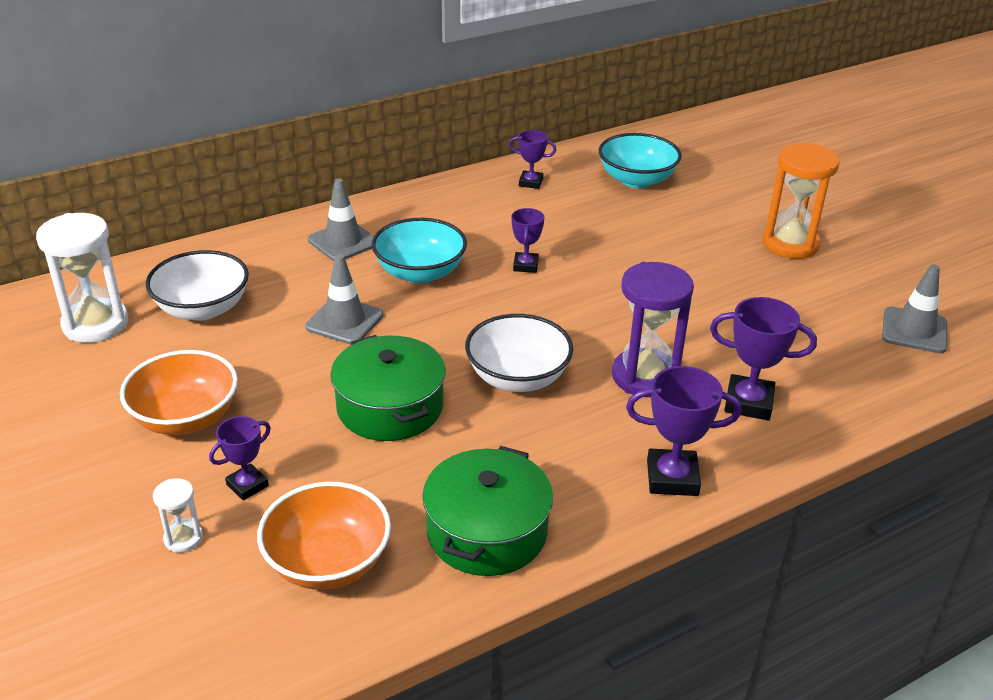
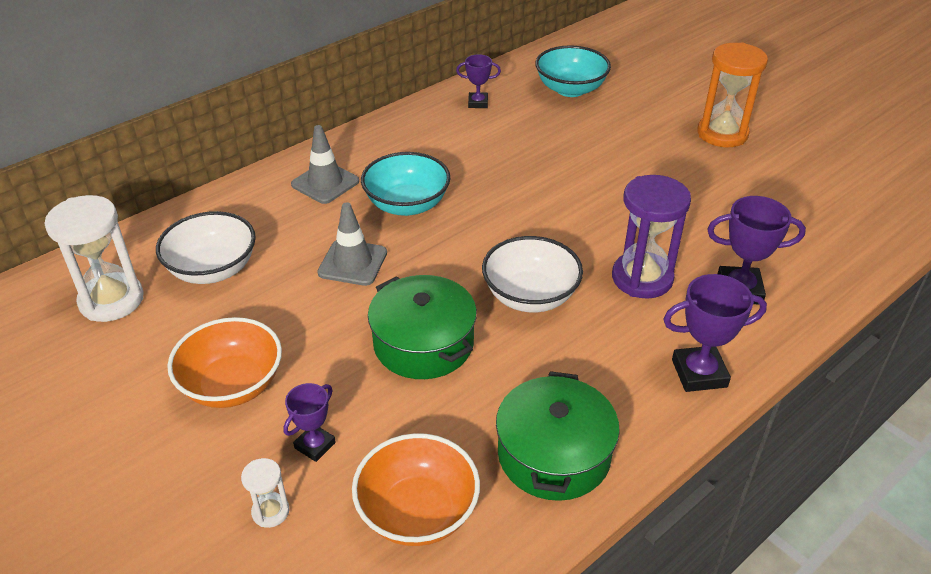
camera: 10 degrees left, 5 degrees up
(525, 265) = (500, 184): purple trophy -> none
(914, 330) = (852, 201): grey traffic cone -> none

